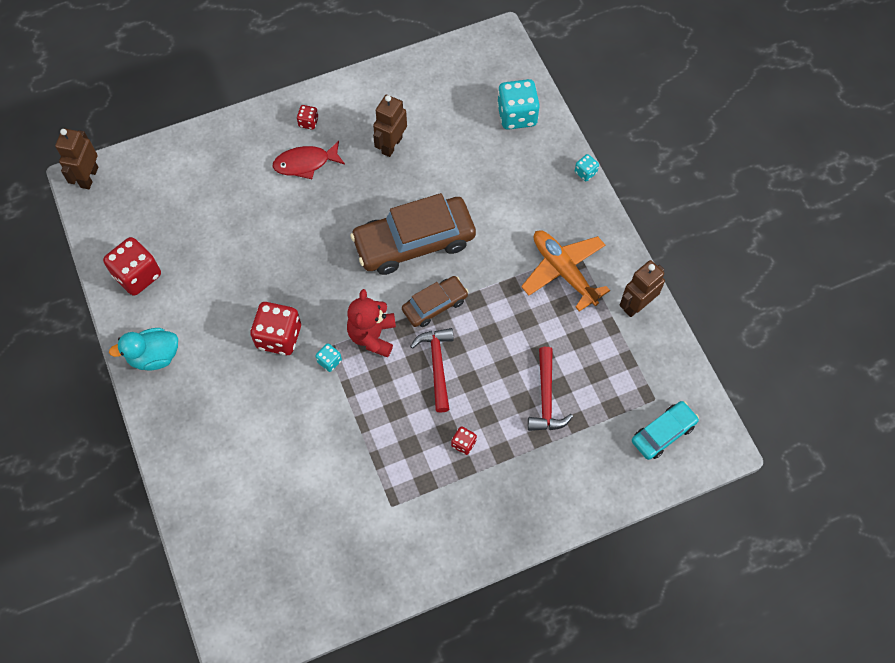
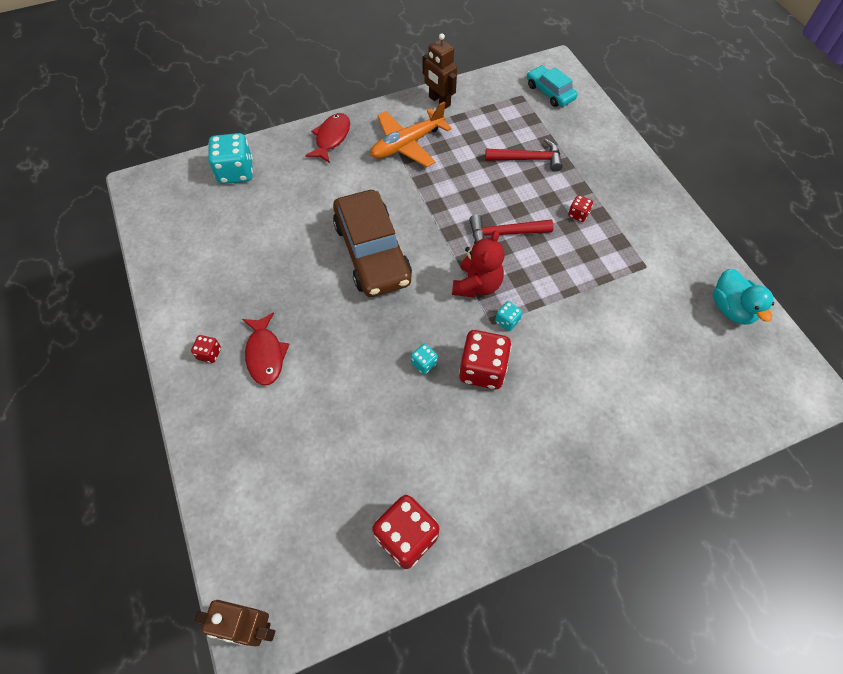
camera: 90 degrees left, 5 degrees down
(154, 356) = (515, 503): turquoise duck -> turquoise duck (731, 309)
(372, 336) = (477, 285): red teddy bear -> red teddy bear turned 75 degrees counterclockwise
(391, 145) = (254, 273): brown robot -> none
(435, 305) = (442, 235): brown car -> none
(570, 197) = (331, 138): none -> red fish
(585, 172) = (307, 127): turquoise dice -> turquoise dice (424, 363)

